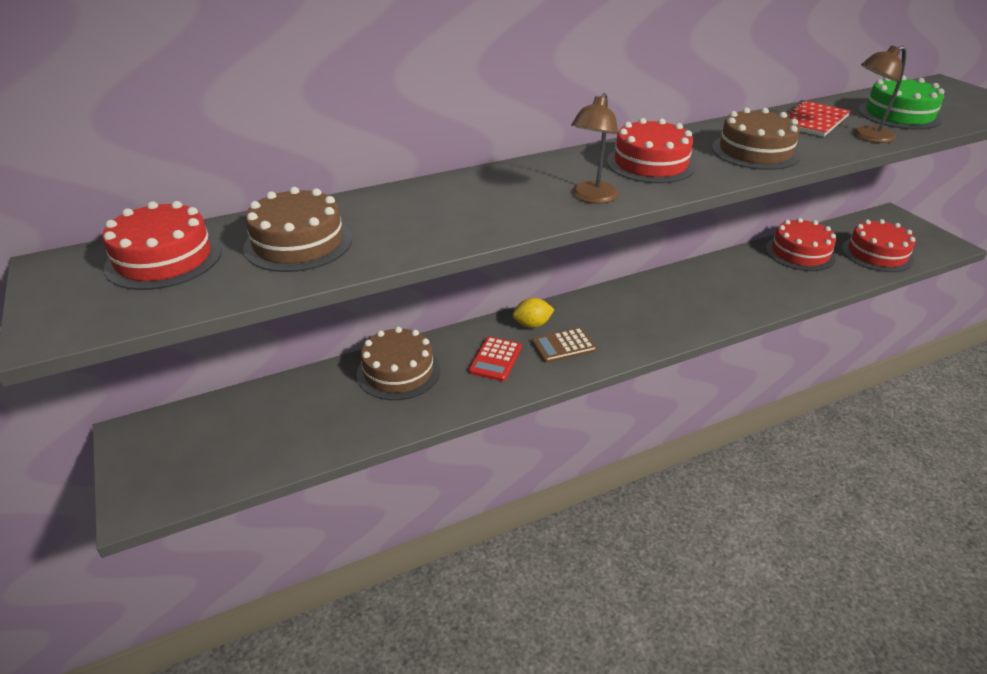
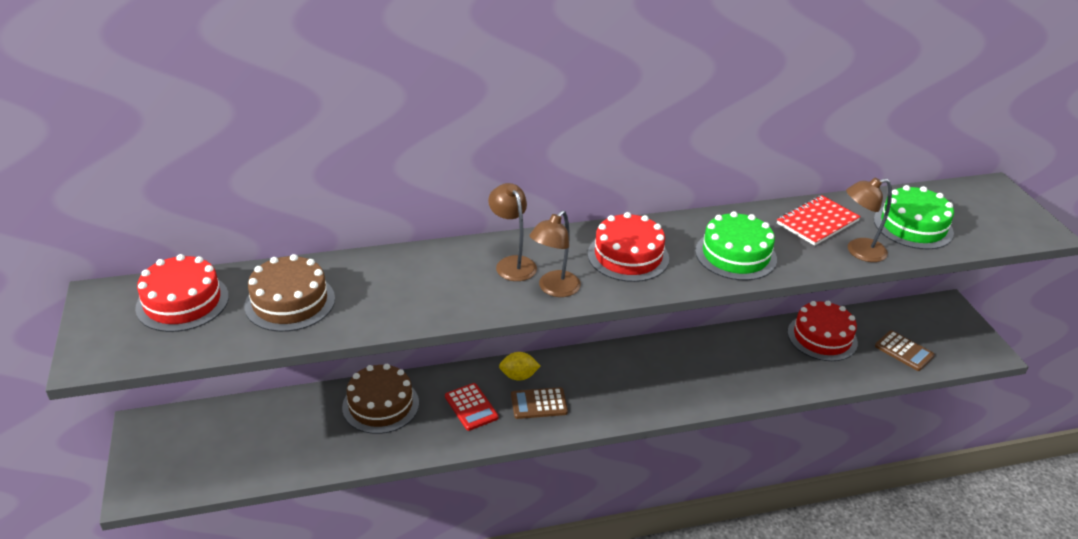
camera: 10 degrees right, 0 degrees up
(495, 359) = (471, 407): red calculator -> red calculator turned 60 degrees counterclockwise
(535, 182) = (512, 263): none -> brown lamp
(755, 151) = (735, 255): brown cake -> green cake
(877, 254) = (904, 351): red cake -> brown calculator

